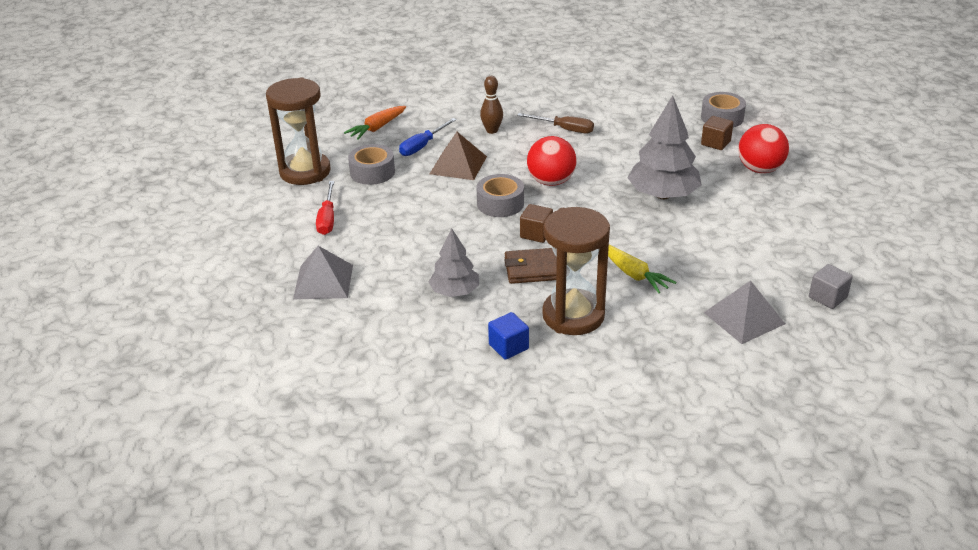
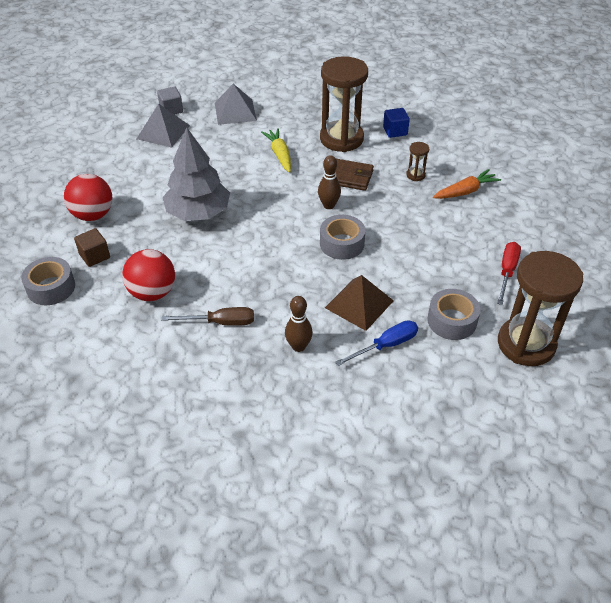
camera: 160 degrees left, 10 degrees up
(323, 282) = (516, 209): grey pyramid -> grey pyramid (163, 132)
(377, 128) = (430, 396): orange carrot -> orange carrot (465, 191)
(455, 292) = (415, 175): grey tree -> brown hourglass
(536, 234) = (328, 205): brown cube -> brown bowling pin
(551, 182) = (282, 255): red ball -> red ball (152, 293)
(564, 129) = (220, 322): brown screwdriver -> brown screwdriver turned 135 degrees clockwise

